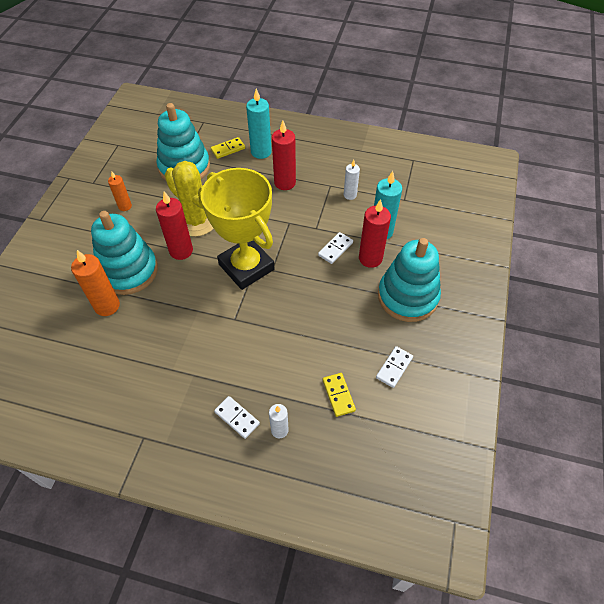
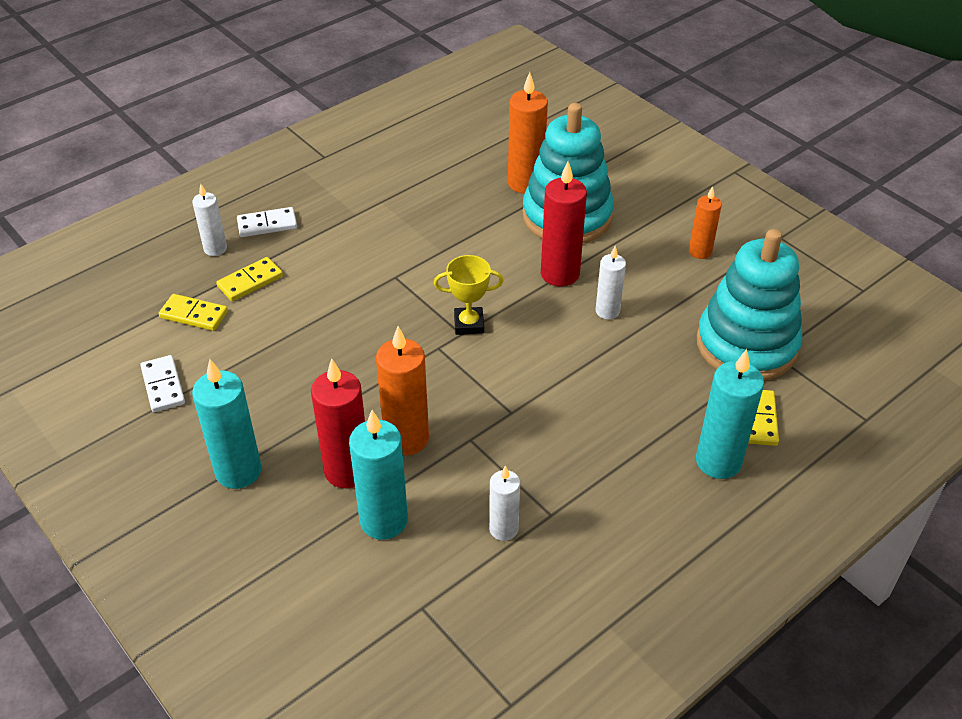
camera: 125 degrees right, 10 degrees down
(196, 220) = (607, 311): yellow cactus -> white candle
(246, 267) = (469, 324): yellow trophy -> yellow trophy, size x0.41
(285, 183) = (608, 453): red candle -> none
(291, 387) = (250, 281): none -> yellow domino
(335, 249) = (406, 438): white domino -> orange candle
(407, 296) = (238, 471): turquoise stacking toy -> turquoise candle

